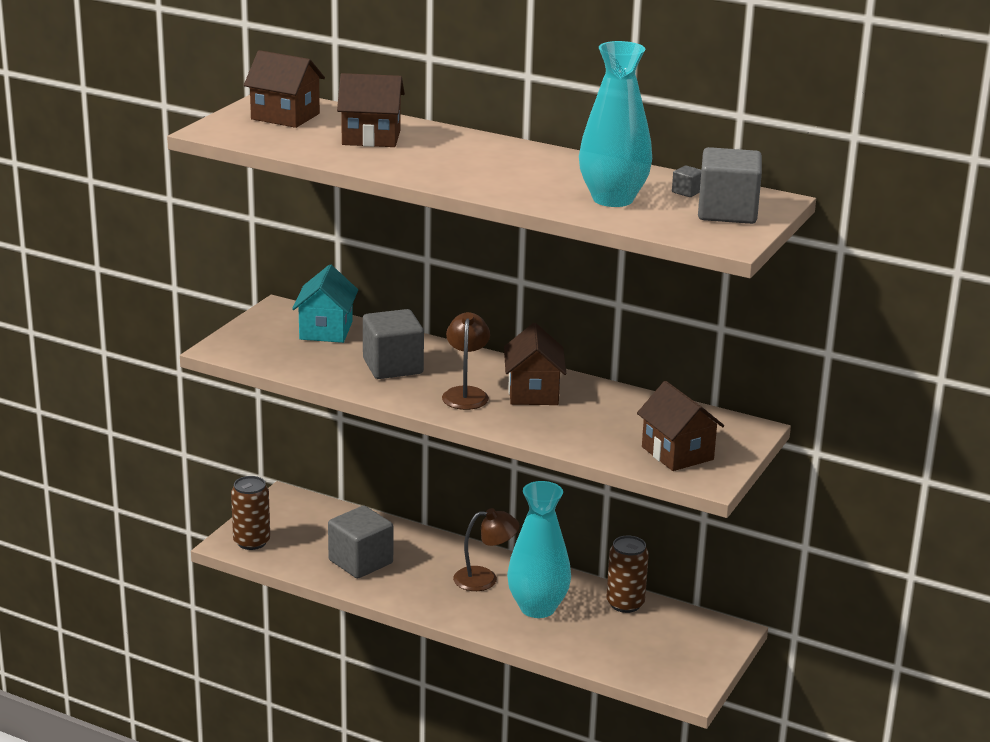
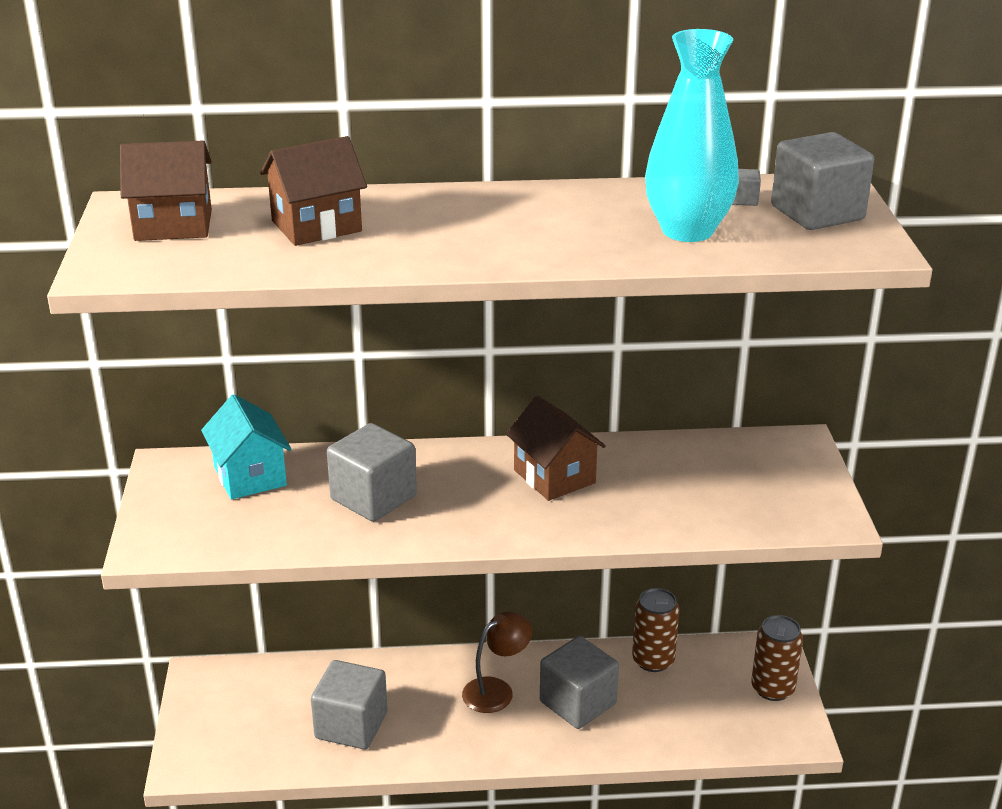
camera: 30 degrees left, 5 degrees up
(251, 542) = (208, 752): brown can -> brown can (772, 688)
(466, 394) = (488, 504): brown lamp -> none
(537, 608) = (578, 703): turquoise vase -> grey cube
(677, 453) = (770, 498): brown house -> none

